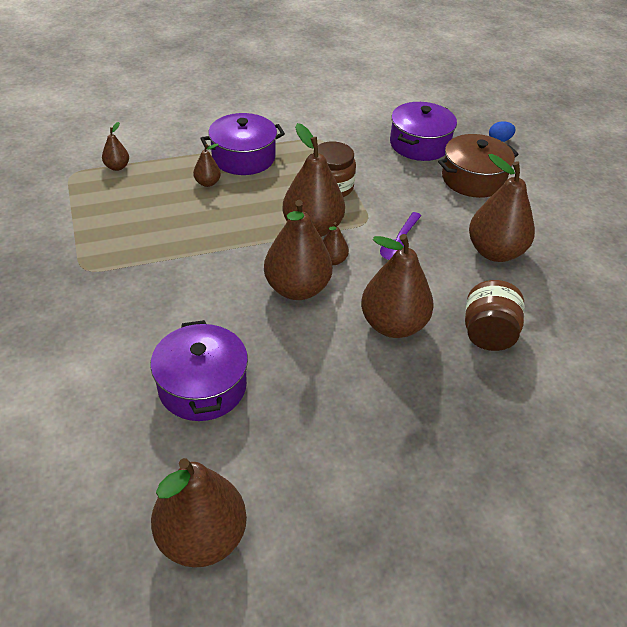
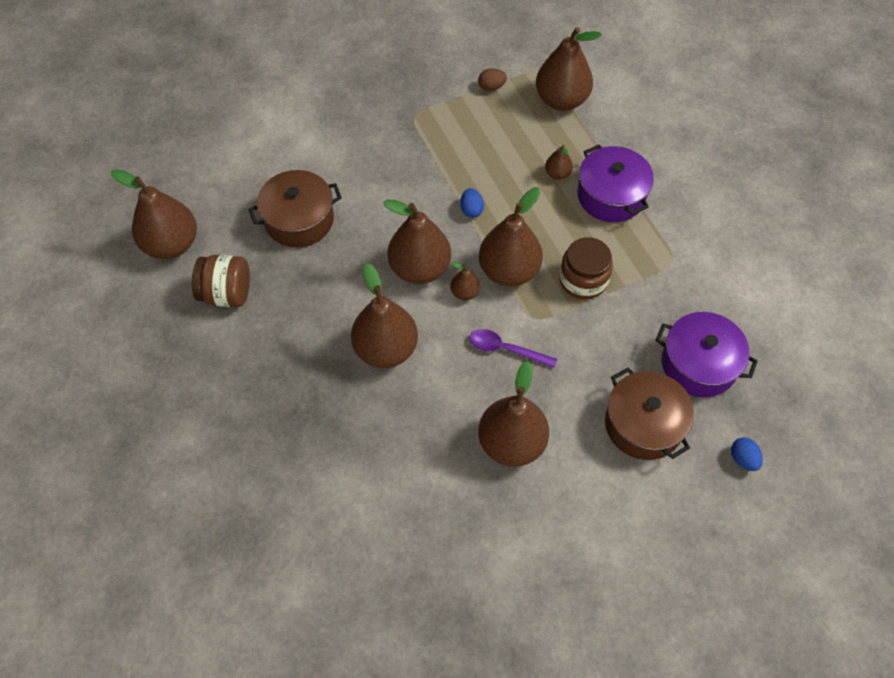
camera: 85 degrees right, 15 degrees up
(74, 208) = (491, 87): none -> brown egg
(117, 167) = (561, 100): brown pear -> brown pear, size x2.15
(202, 386) = (299, 220): purple pot -> brown pot
(233, 243) = (471, 210): none -> blue egg
(488, 334) = (386, 431): brown jar -> brown jar (227, 294)

